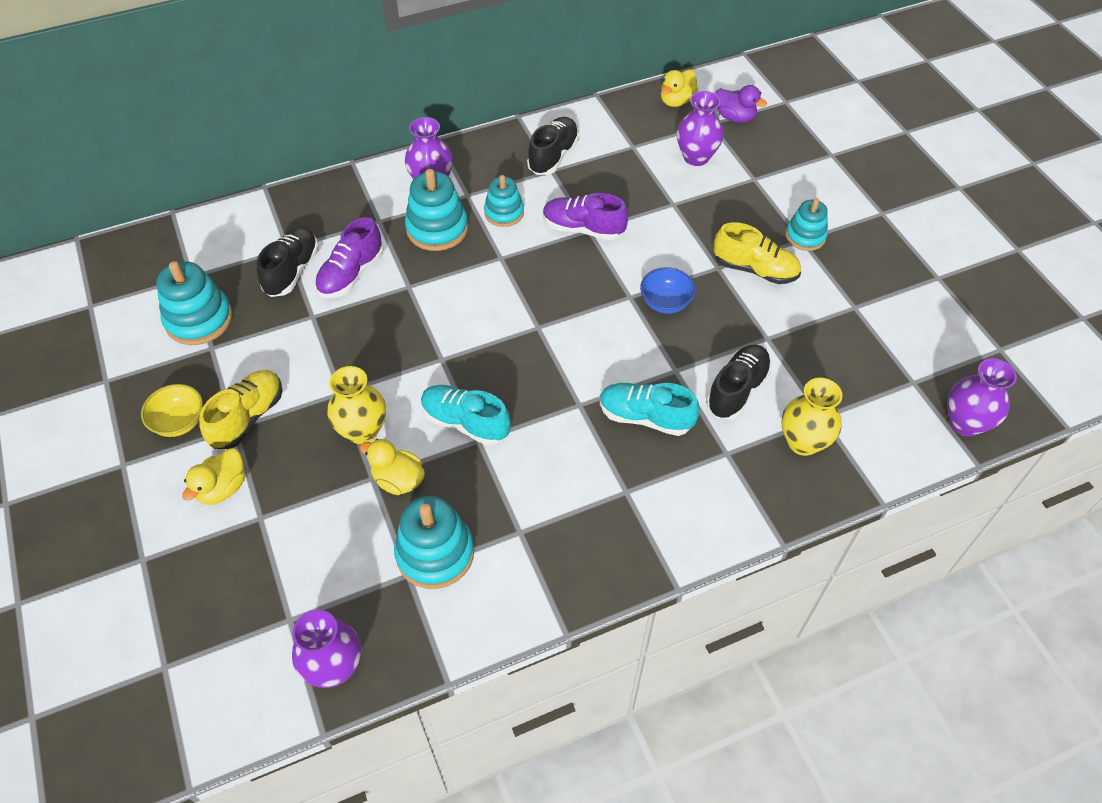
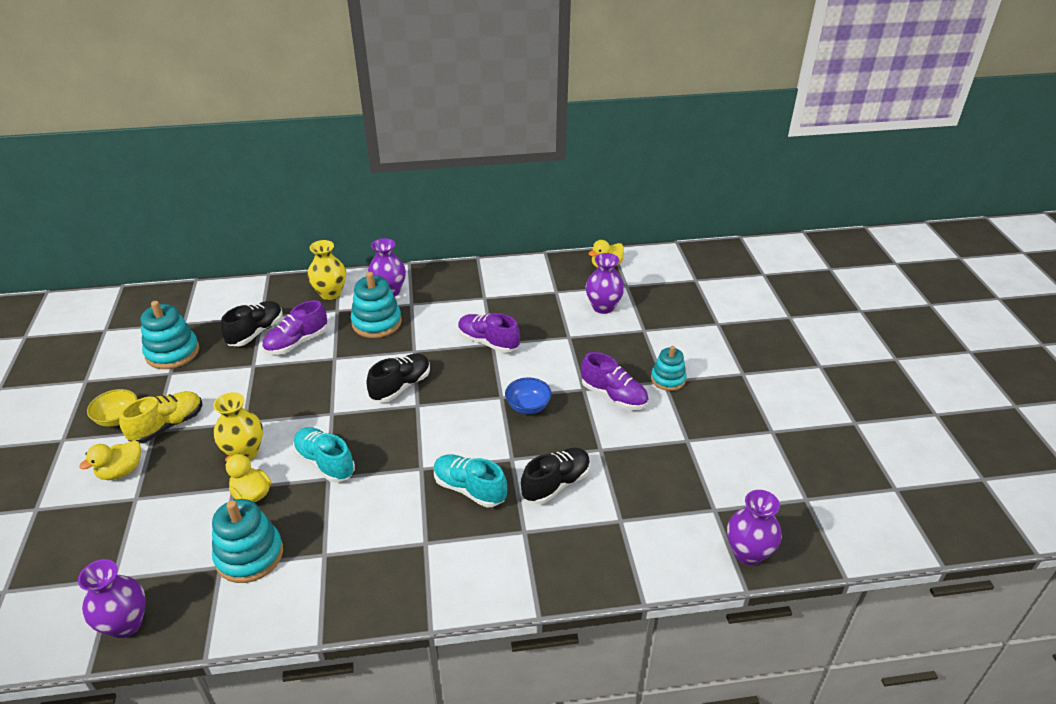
camera: 15 degrees right, 15 degrees down
(504, 213) = (432, 320): turquoise stacking toy -> none
(553, 156) = (490, 288): black shoe -> black shoe (401, 386)
(734, 117) = (648, 284): purple duck -> none
(755, 269) = (613, 396): yellow shoe -> purple shoe
(803, 442) = (594, 537): yellow vase -> yellow vase (330, 293)

